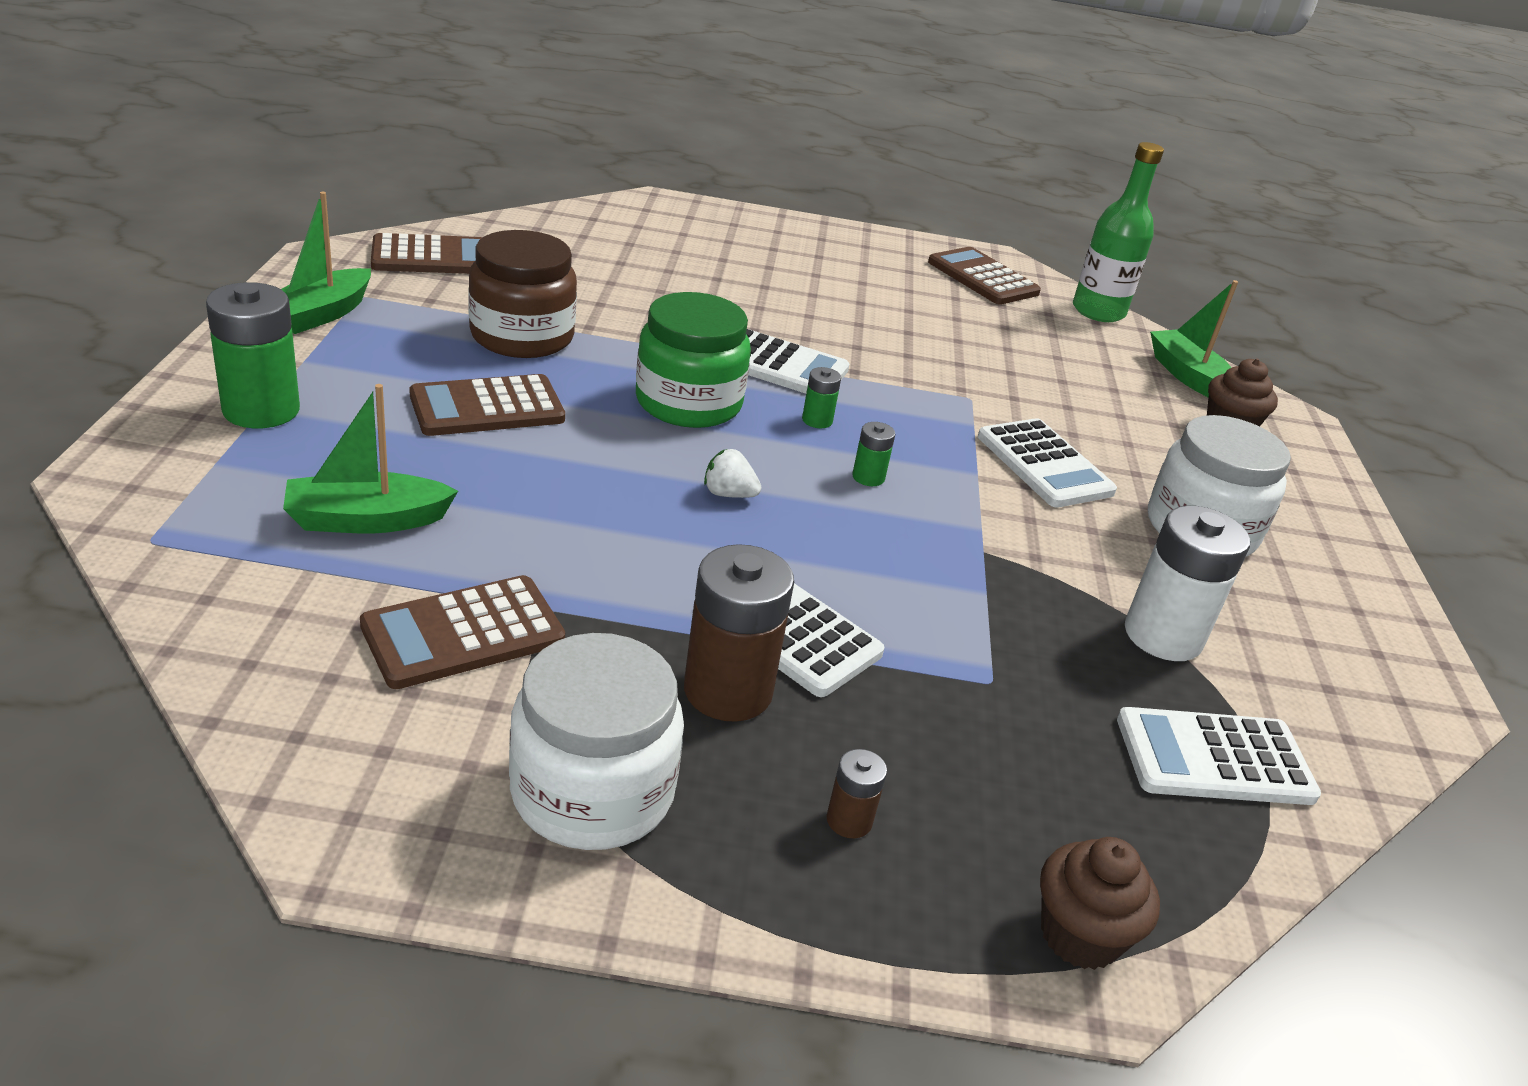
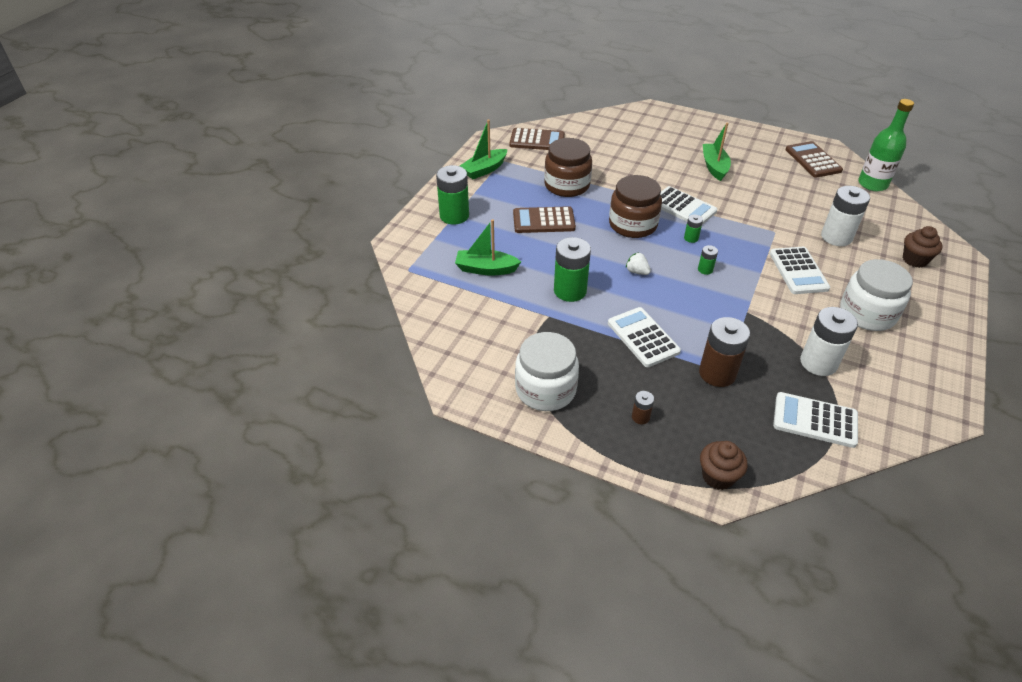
camera: 25 degrees right, 10 degrees up
(463, 633) = (512, 321): brown calculator -> none
(589, 548) = (570, 291): none -> green battery
(688, 403) = (633, 225): green jar -> brown jar
(728, 690) = (609, 359): brown battery -> brown battery (717, 373)
(1082, 400) = (836, 237): none -> white battery
(1188, 376) = (907, 227): green boat -> green boat (714, 167)

